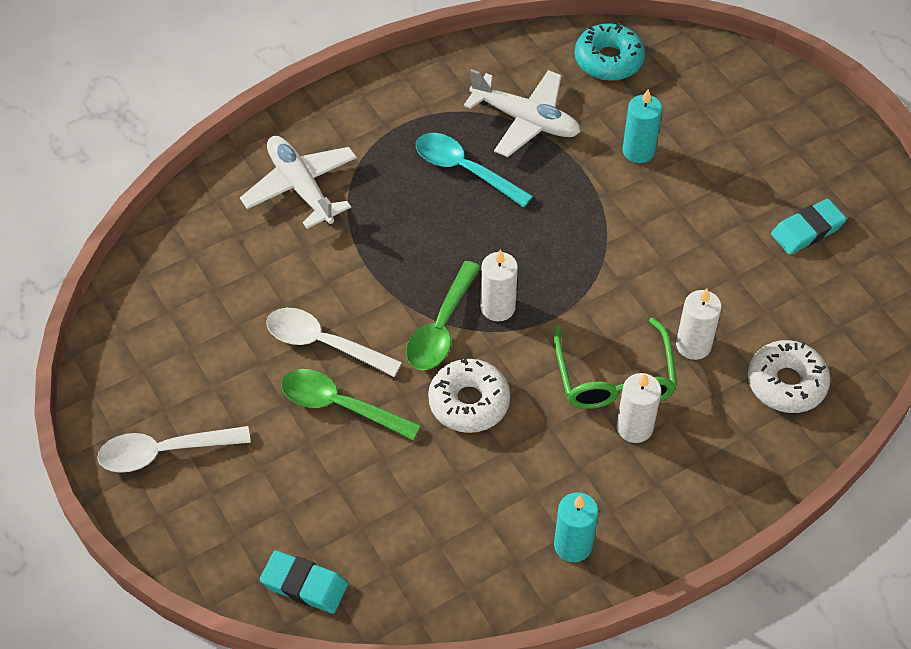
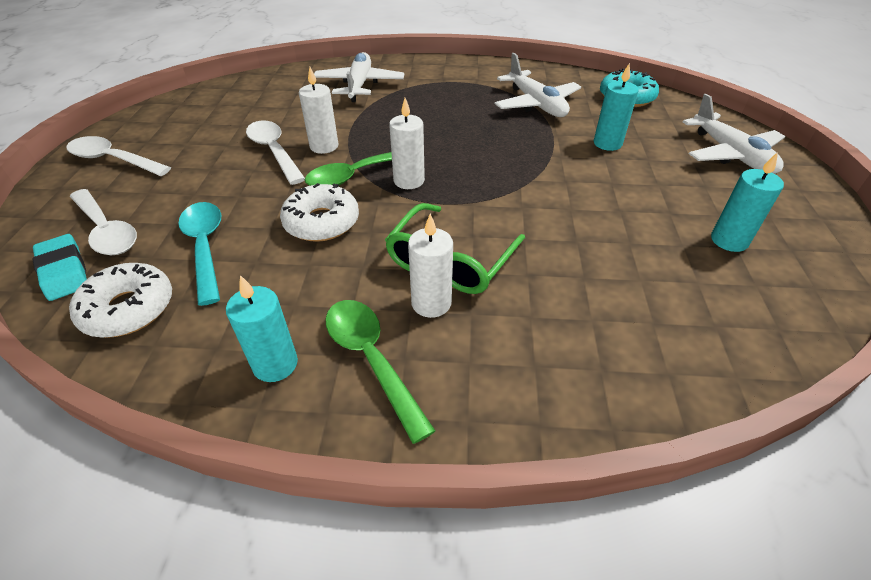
camera: 35 degrees right, 10 degrees down
(283, 528) = (106, 230): none -> white spoon
(340, 406) = (238, 184): green spoon -> green spoon (371, 360)
(464, 170) = (468, 111): turquoise spoon -> turquoise spoon (205, 247)
(693, 345) = (545, 271): white candle -> white candle (324, 146)
(754, 109) = (731, 154): none -> white plane
(786, 383) = (617, 344): white donut -> white donut (128, 309)
(807, 230) = (729, 240): turquoise eraser -> turquoise candle

